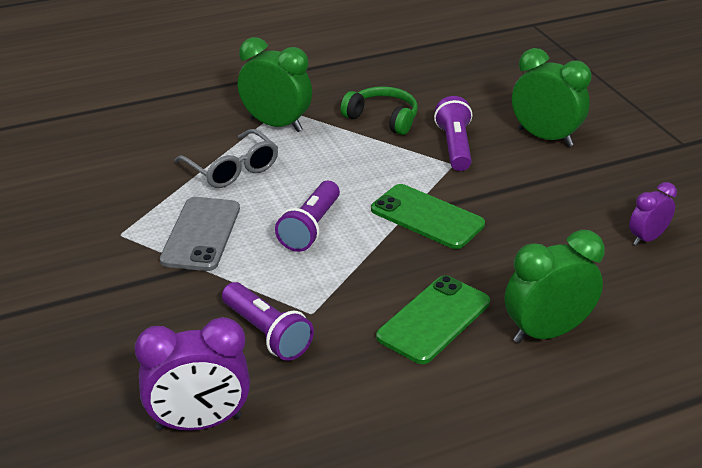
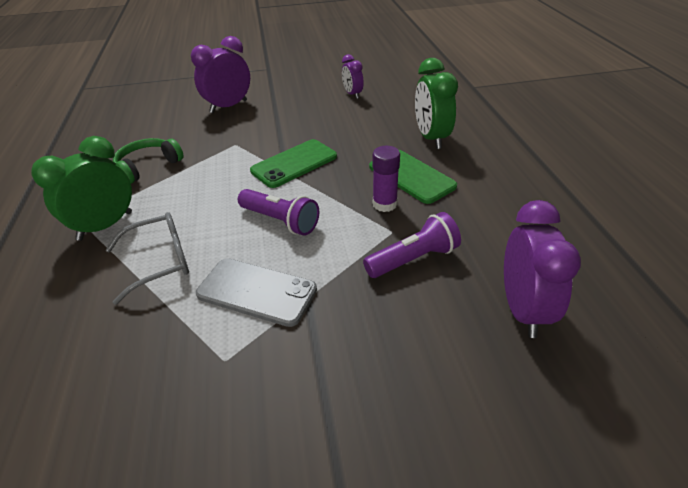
camera: 75 degrees left, 5 degrees up
(364, 302) = (384, 204): none -> purple glue stick
(454, 146) = (213, 140): purple flashlight -> none
(545, 137) = (228, 106): green clock -> purple clock

